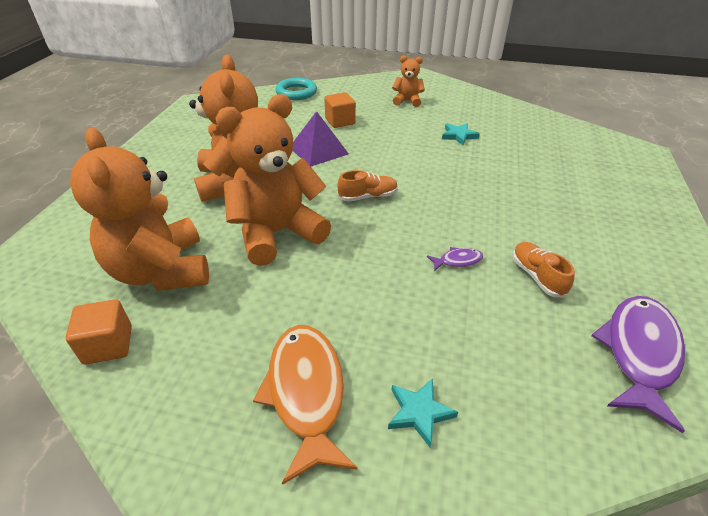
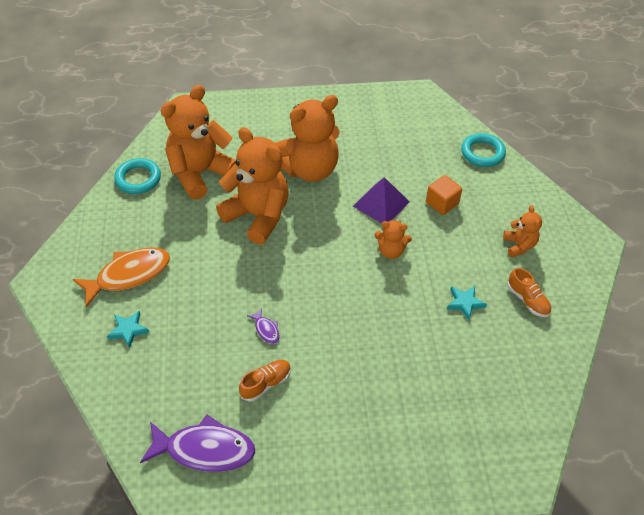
camera: 70 degrees right, 10 degrees up
(108, 345) = (138, 179): orange cube -> turquoise ring
(368, 197) = (325, 256): orange shoe -> orange shoe (527, 300)
(382, 158) = (391, 251): none -> orange teddy bear

